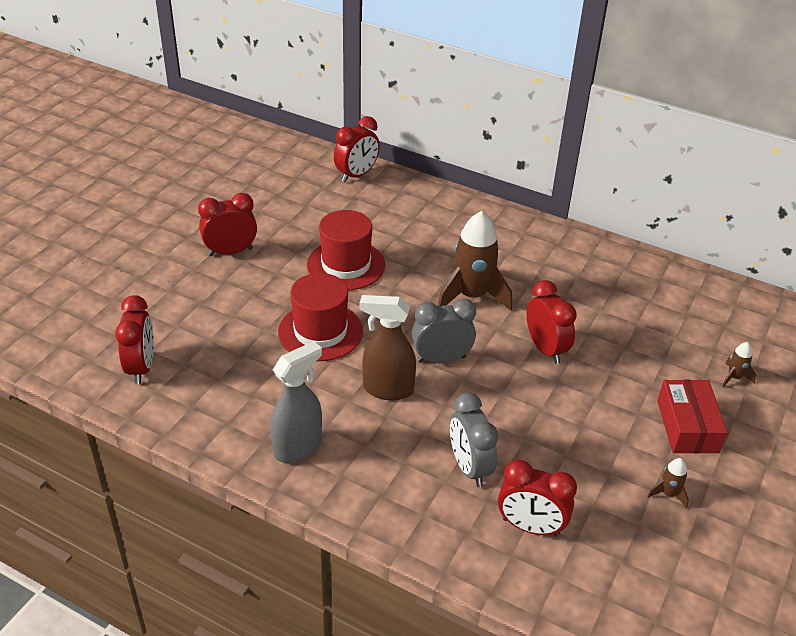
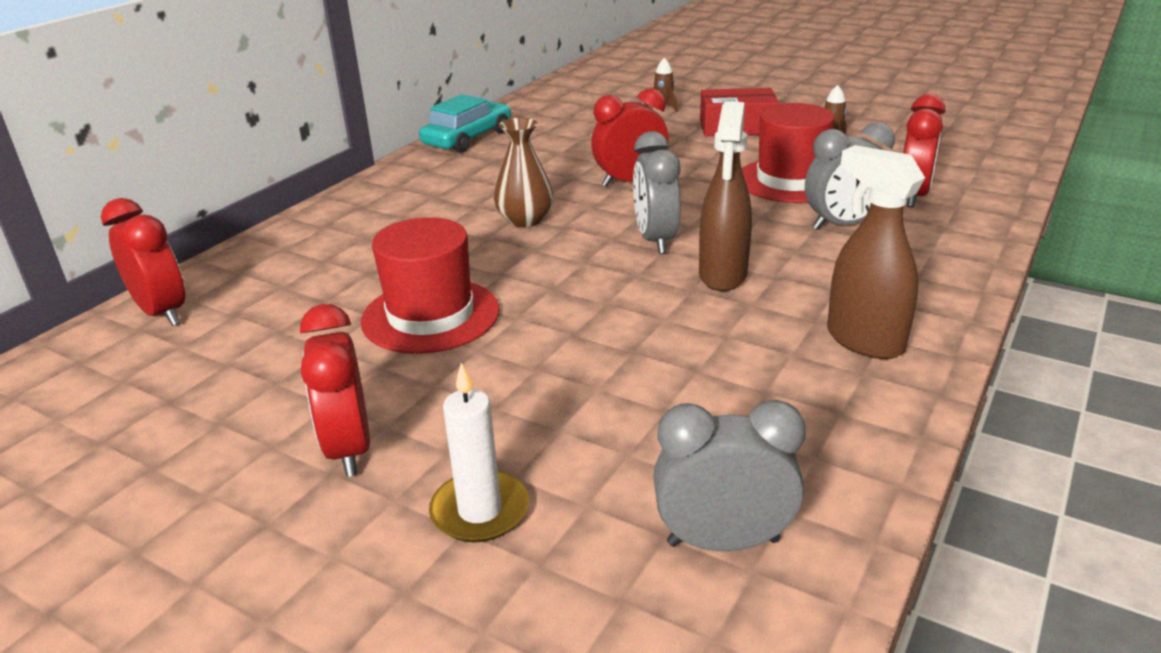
camera: 85 degrees left, 10 degrees down
(141, 367) = (723, 542): red clock -> grey clock
(180, 294) = (480, 511): none -> white candle
(298, 447) = (863, 341): grey spray bottle -> brown spray bottle
(320, 331) = (601, 333): red hat -> red hat (790, 180)
(472, 296) = (525, 220): brown rocket -> brown vase
(624, 259) = (468, 138): none -> turquoise car

